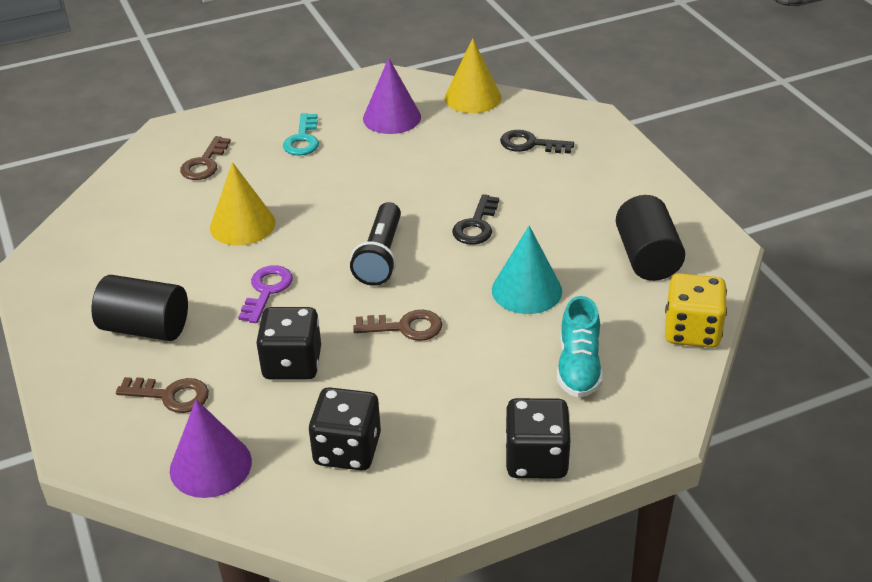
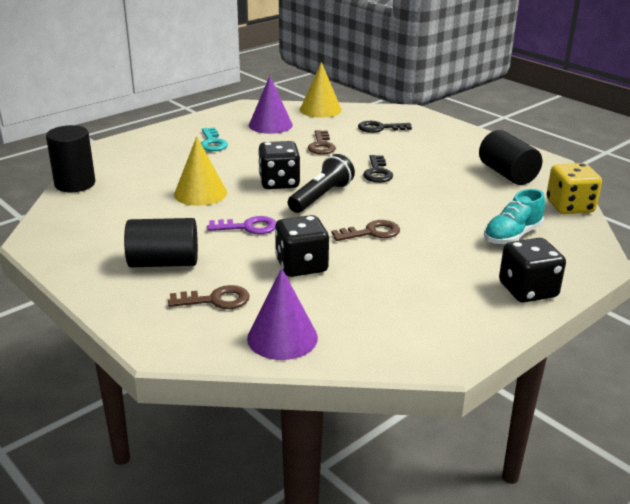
camera: 20 degrees left, 10 degrees down
(112, 185) = (75, 184): none -> black cylinder
(204, 163) = (144, 163): brown key -> brown key (321, 146)
(266, 291) = (248, 227): purple key -> purple key turned 90 degrees clockwise
(347, 450) = (385, 309): black dice -> black dice (279, 183)
(380, 256) = (321, 197): black flashlight -> black flashlight turned 135 degrees counterclockwise
(526, 290) = (441, 201): turquoise cone -> none
(578, 366) = (512, 236): turquoise shoe -> turquoise shoe turned 60 degrees clockwise

